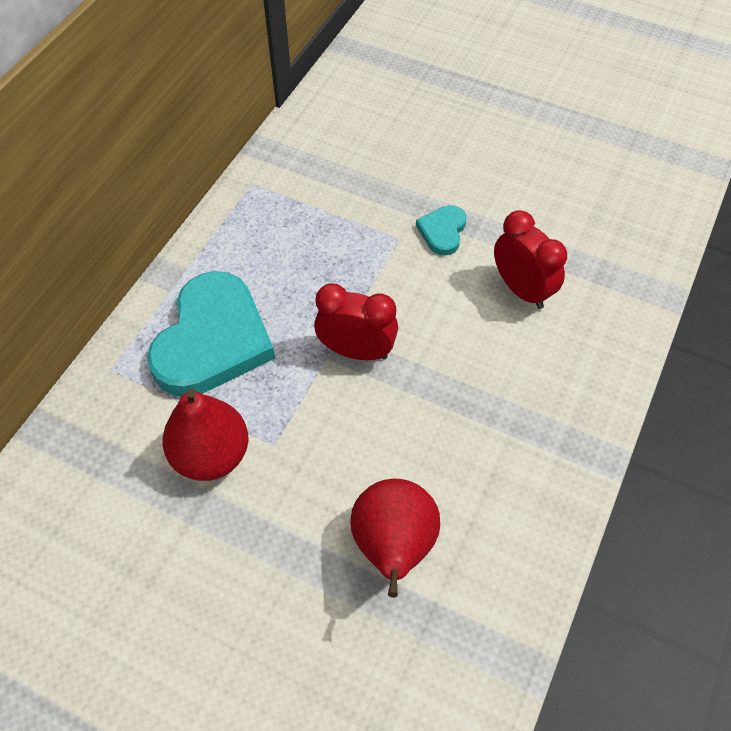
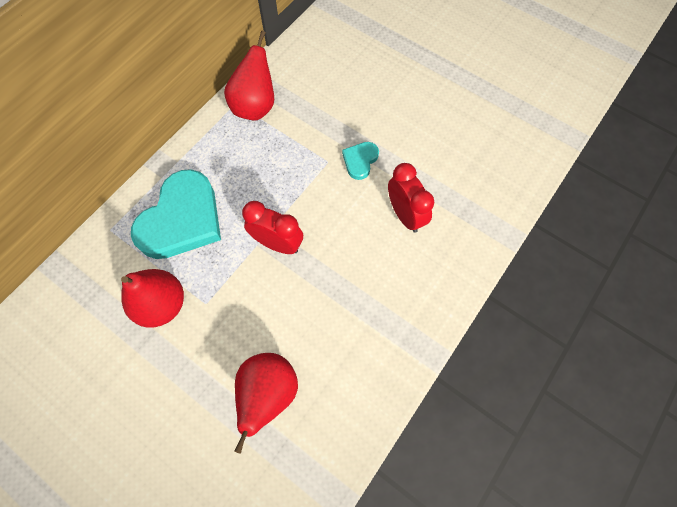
camera: 10 degrees right, 10 degrees up
(281, 184) = (255, 107): none -> red pear

